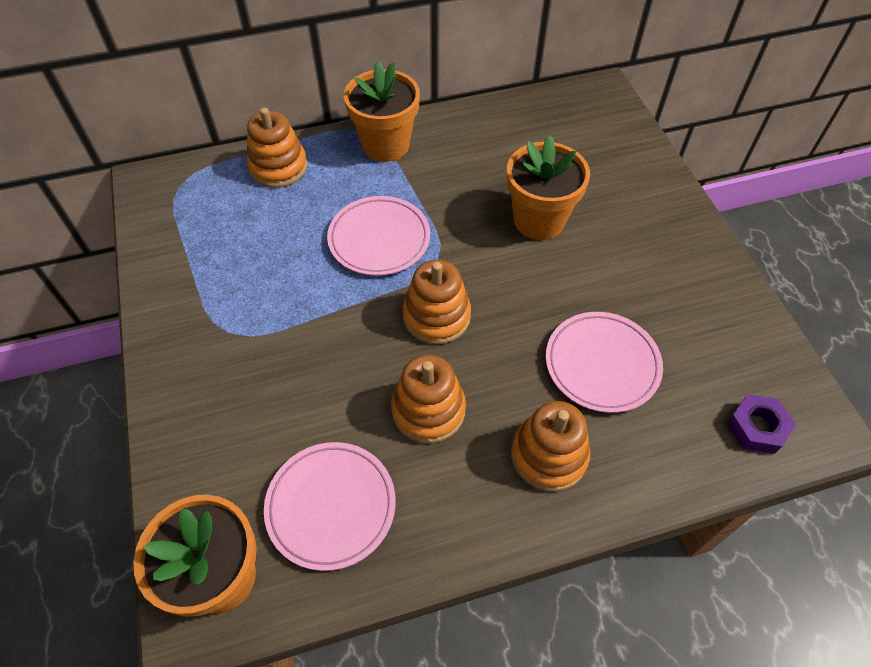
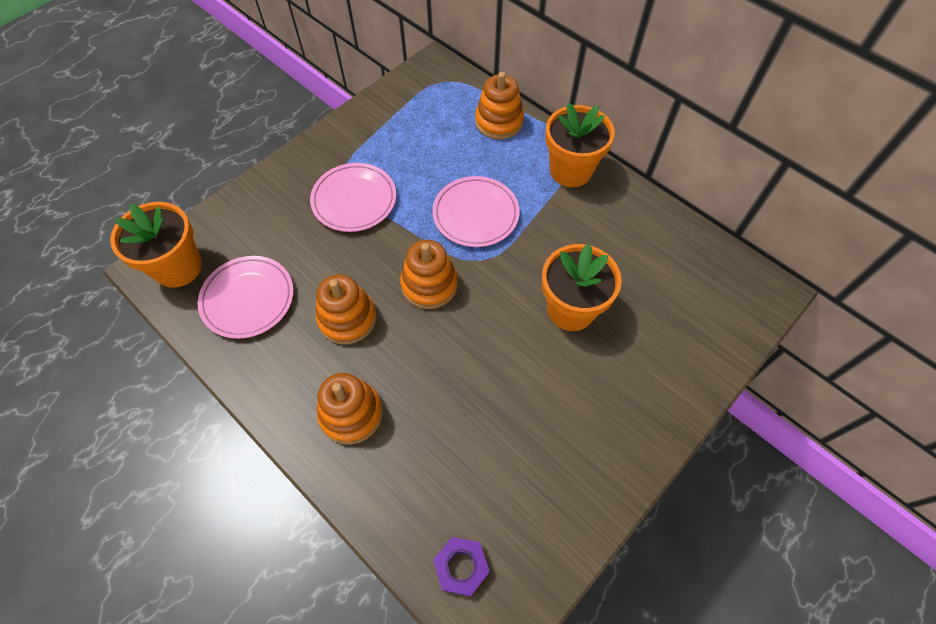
camera: 60 degrees right, 5 degrees up
(602, 364) = (454, 418): pink plate -> pink plate (354, 200)

